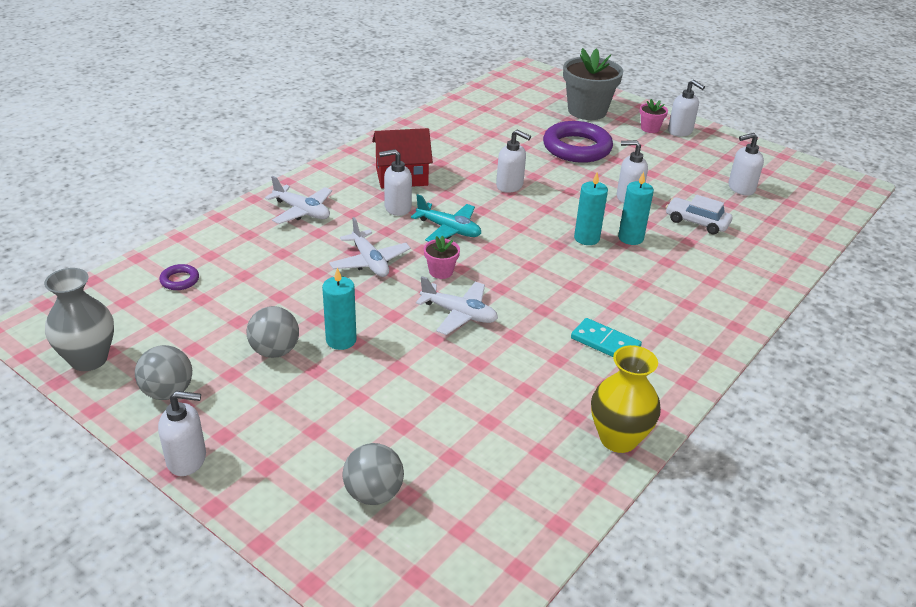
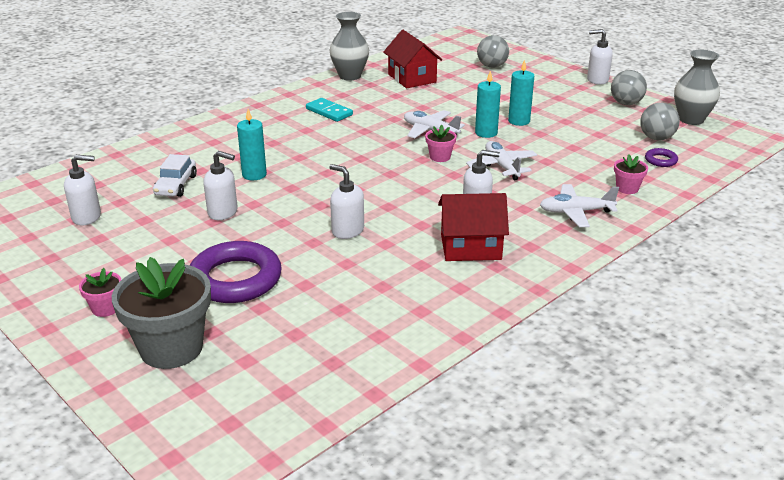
camera: 170 degrees left, 5 degrees down
(239, 240) = (627, 188): none -> pink flower pot
(275, 351) = (564, 118): grey ball -> grey ball (656, 138)
(302, 211) = (576, 212): white plane -> white plane turned 45 degrees counterclockwise
(448, 229) = (426, 189): turquoise plane -> none
(512, 439) = (412, 78): none -> red house
(586, 238) = (296, 176): turquoise candle -> turquoise candle (486, 133)
(618, 439) = (350, 76): yellow vase -> grey vase
(680, 131) = (67, 301): white soap dispenser -> none
(696, 222) = (176, 185): white car -> white car turned 60 degrees clockwise

